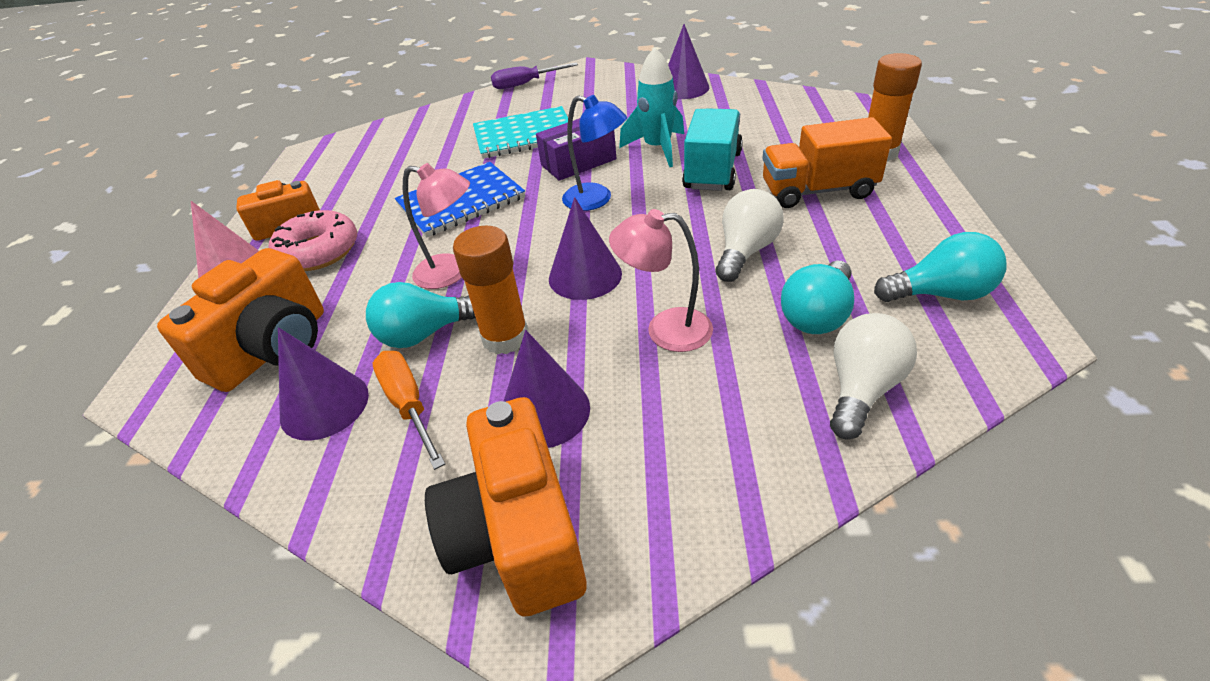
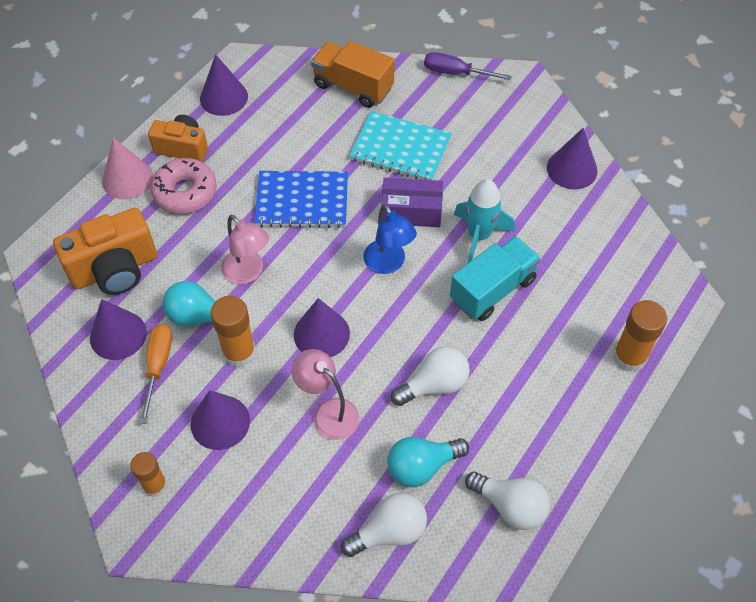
camera: 30 degrees right, 15 degrees up
(309, 177) = (223, 97): none -> purple cone
(517, 535) = (155, 485): orange camera -> orange glue stick
(818, 191) = (540, 364): orange truck -> orange truck (353, 87)
(940, 294) = (510, 506): turquoise light bulb -> white light bulb

